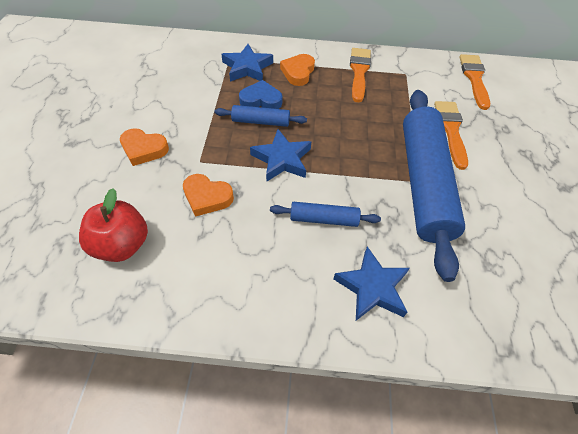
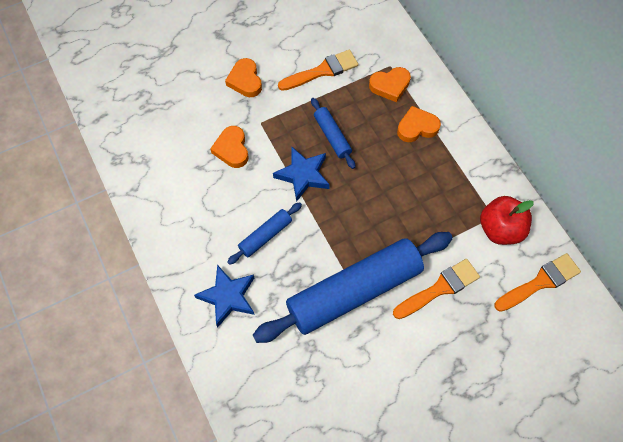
camera: 60 degrees right, 10 degrees up
(122, 244) = (162, 127): red apple -> red apple (500, 229)
(247, 67) = (390, 86): blue star -> orange heart
(261, 100) = (357, 121): blue heart -> none
(324, 219) = (265, 236): blue rolling pin -> blue rolling pin turned 75 degrees clockwise
(359, 72) = (461, 175): orange brush -> orange brush (322, 71)

